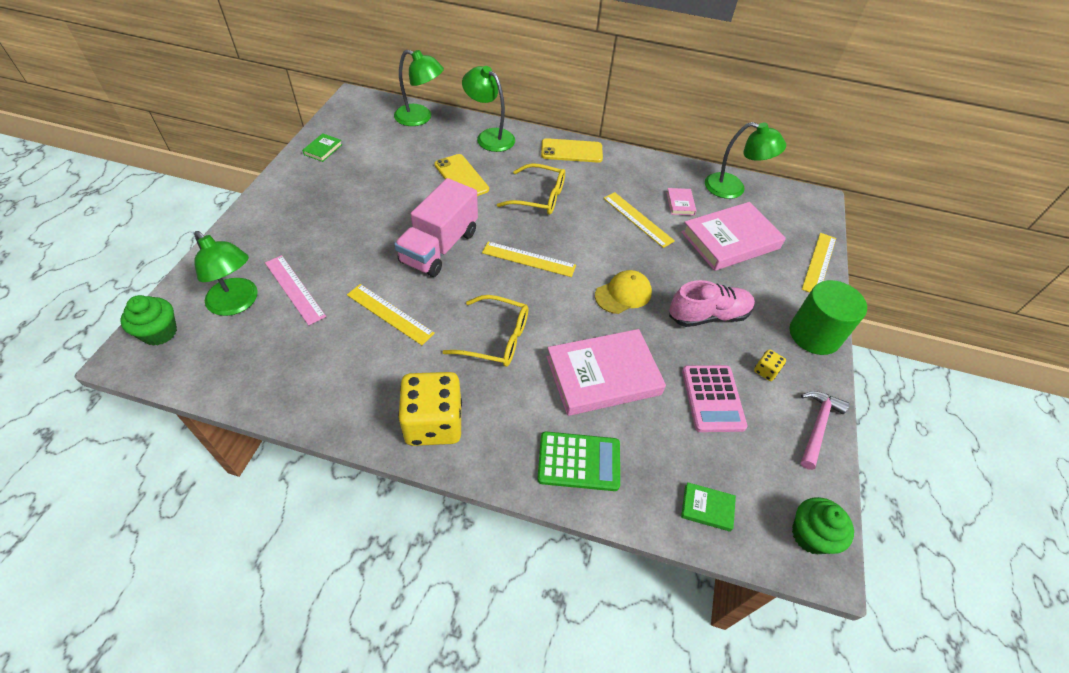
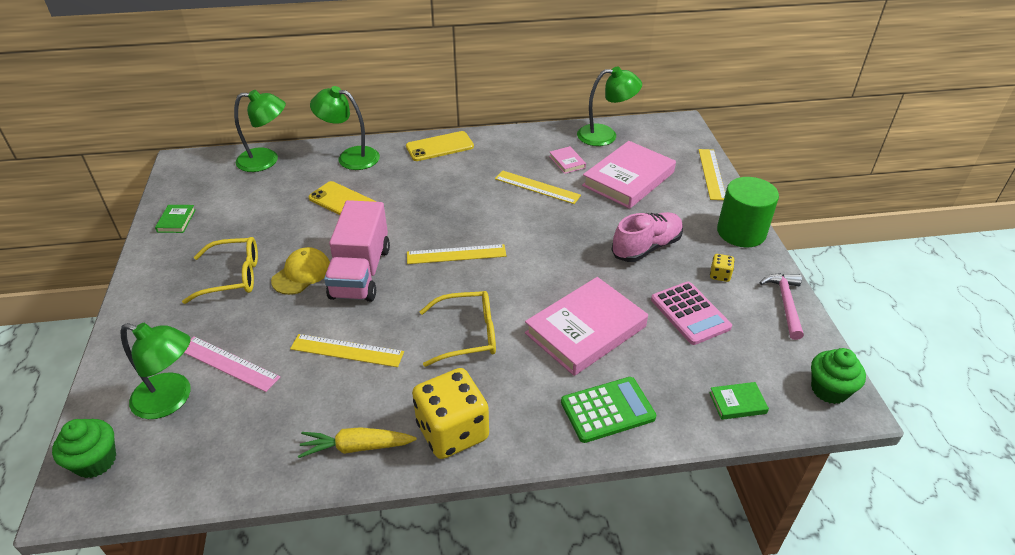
camera: 20 degrees left, 10 degrees down
(350, 403) = (356, 447): none -> yellow carrot
(539, 197) = (433, 197): yellow glasses -> yellow glasses (233, 276)
(623, 294) = (562, 255): yellow cap -> yellow cap (302, 273)

